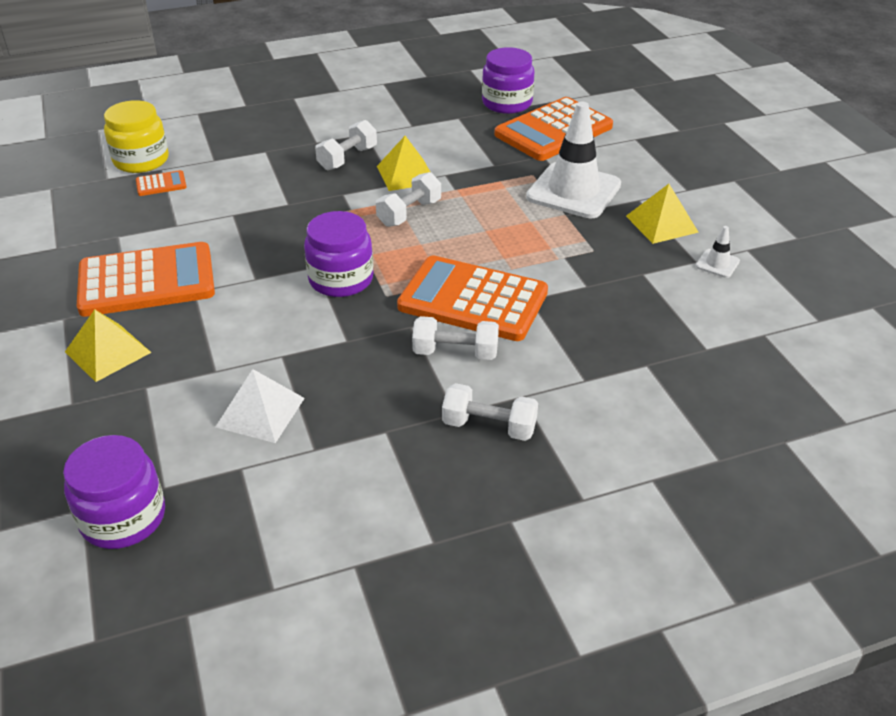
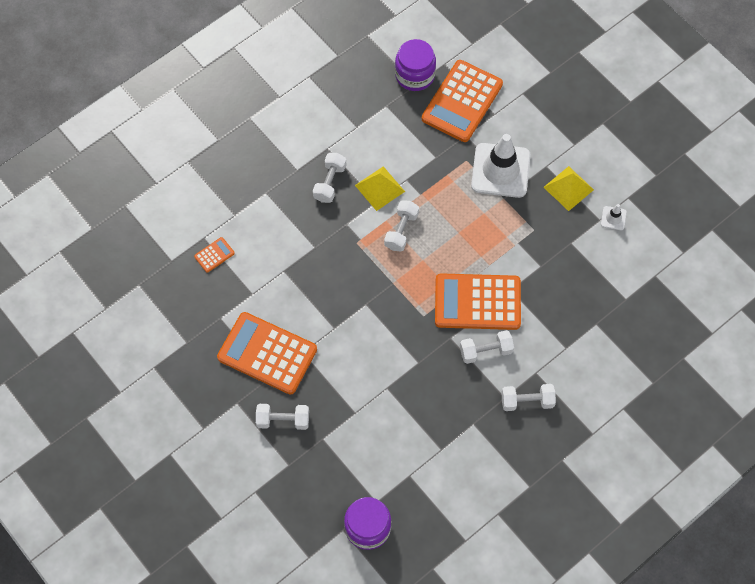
camera: 20 degrees left, 25 degrees up
(108, 352) = (283, 420): yellow pyramid -> white dumbbell
(141, 160) = (182, 233): yellow jar -> none
(147, 281) = (267, 353): orange calculator -> orange calculator turned 120 degrees counterclockwise
(260, 412) = (398, 434): white pyramid -> none
(341, 279) = (388, 311): purple jar -> none

